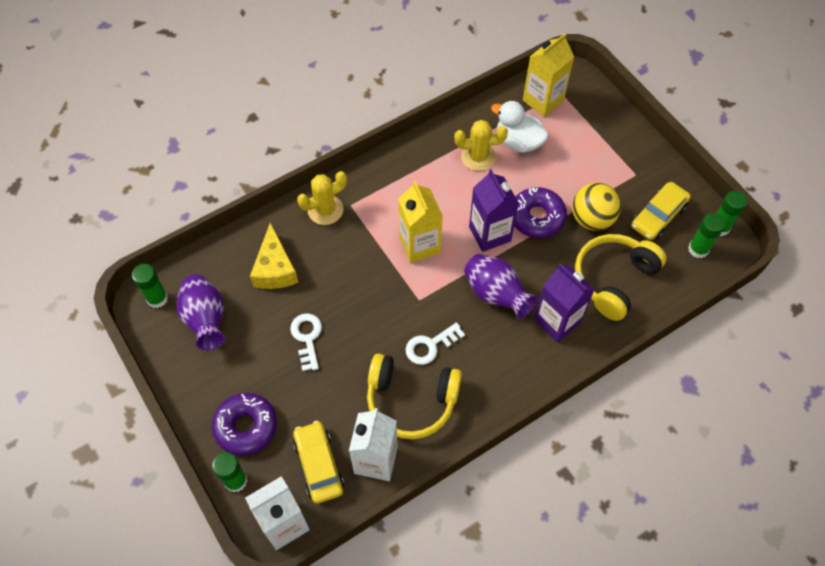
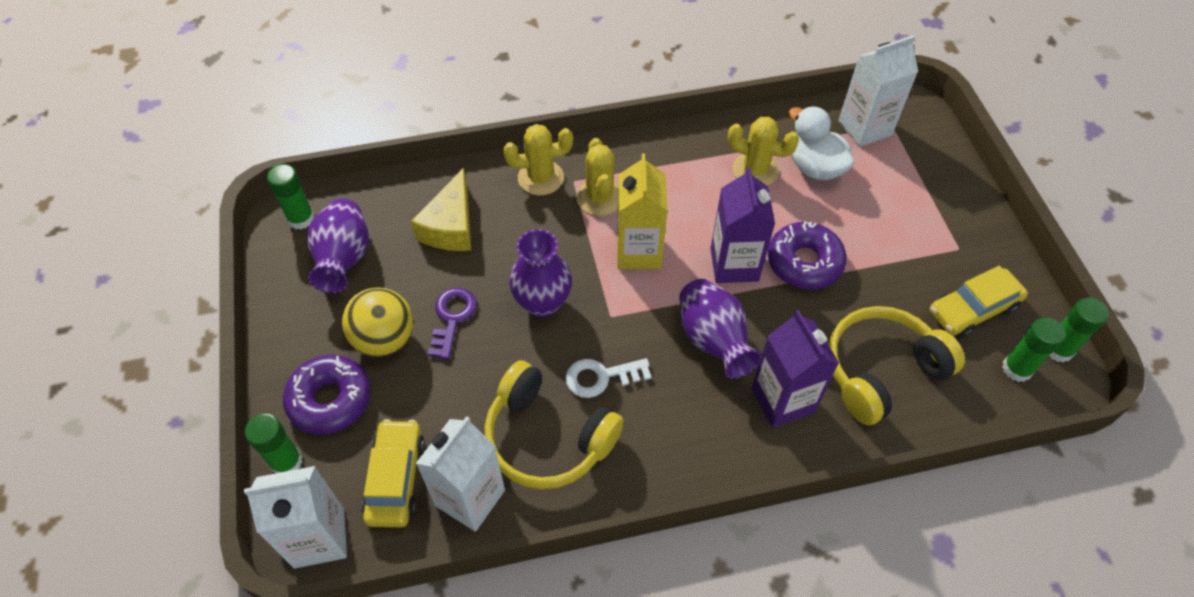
camera: 20 degrees right, 5 degrees down
(307, 338) = (452, 318): white key -> purple key
(367, 306) = (542, 303): none -> purple vase
(375, 212) = (599, 198): none -> yellow cactus
(543, 100) = (864, 128): yellow carton -> white carton
(592, 219) = (878, 286): yellow ball -> yellow ball (384, 339)

